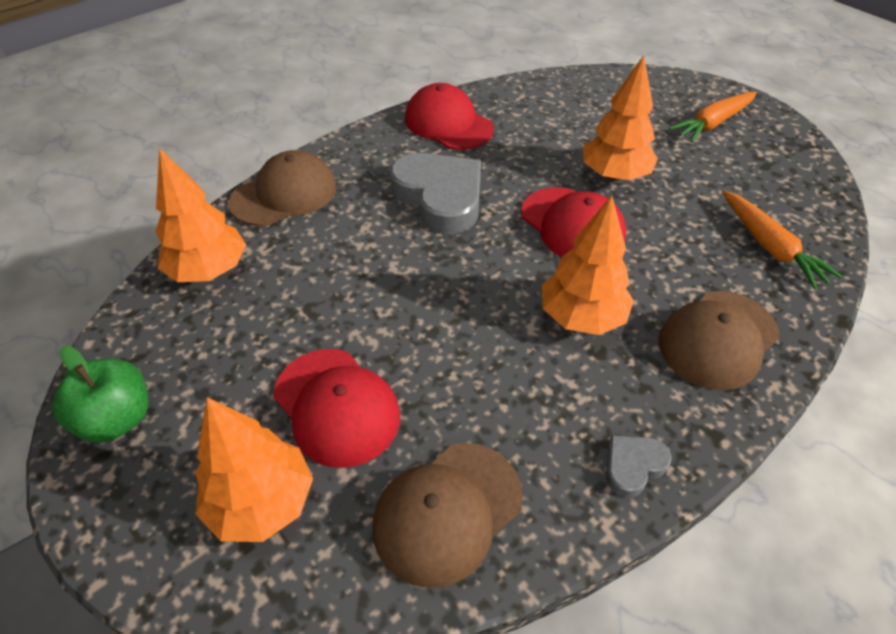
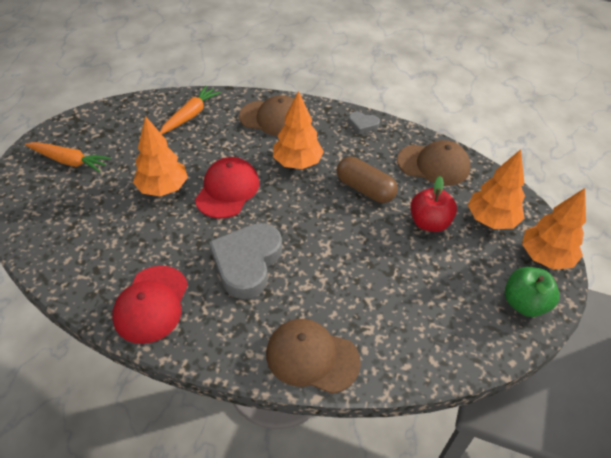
camera: 125 degrees left, 0 degrees up
(209, 270) = (412, 345): orange tree -> orange tree (545, 257)
(337, 406) = (429, 223): red cap -> red apple
(466, 368) = (365, 189): none -> brown capsule

